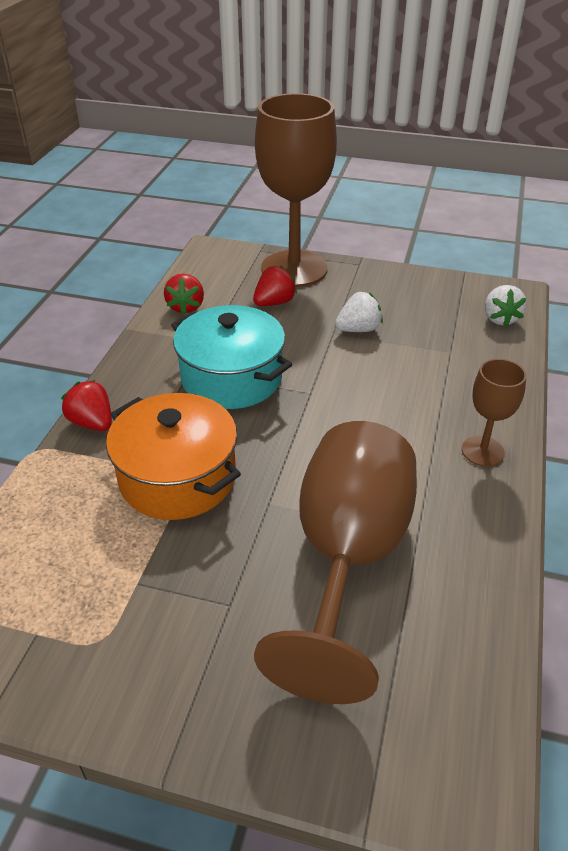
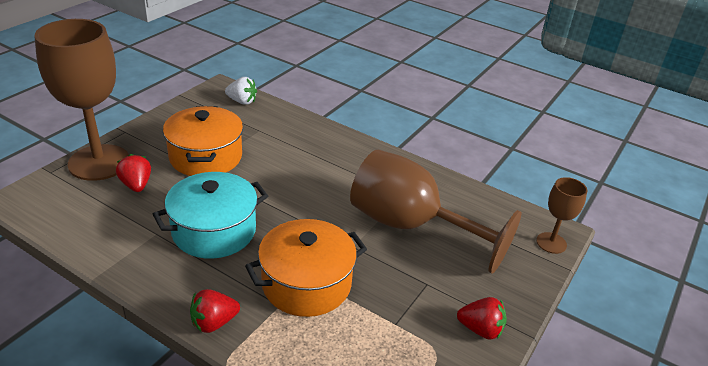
camera: 75 degrees left, 5 degrees down
(186, 307) = (95, 234): red strawberry -> red strawberry (480, 329)
(358, 329) = (206, 157): white strawberry -> orange pot
(482, 451) = (353, 151): brown goblet -> brown goblet (551, 243)

